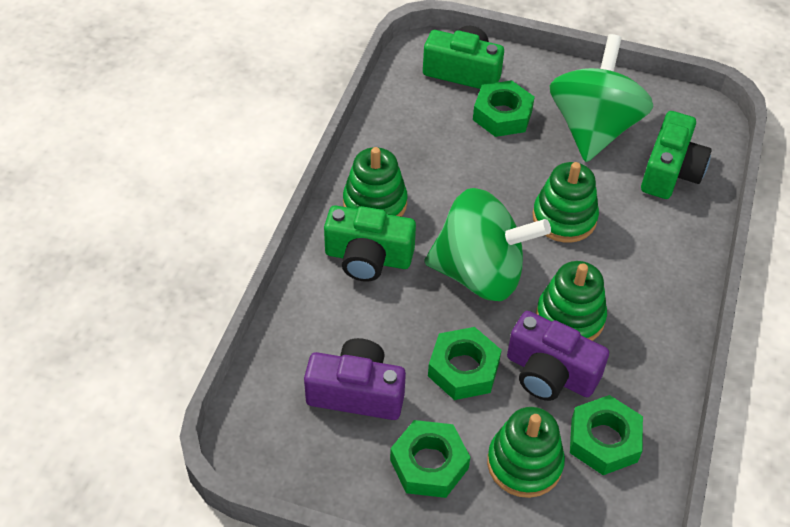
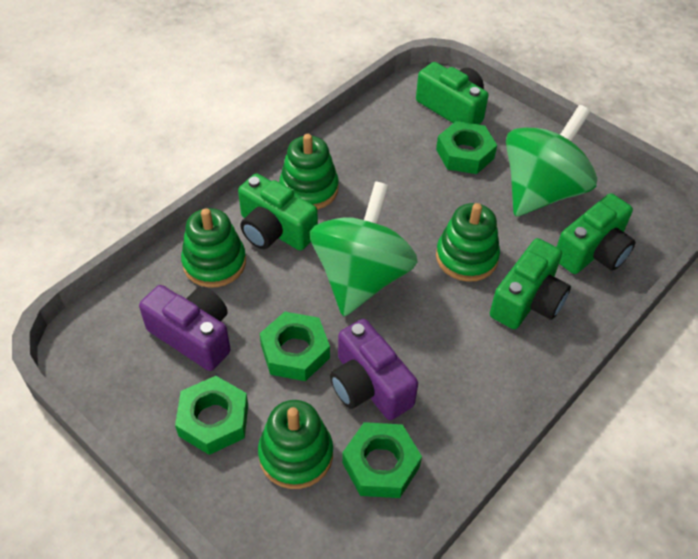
camera: 25 degrees right, 0 degrees up
(480, 273) = (361, 277): green spinning top -> green spinning top turned 105 degrees counterclockwise
(570, 317) = (418, 344): green stacking toy -> green stacking toy (214, 263)
(641, 239) = (527, 300): none -> green camera

